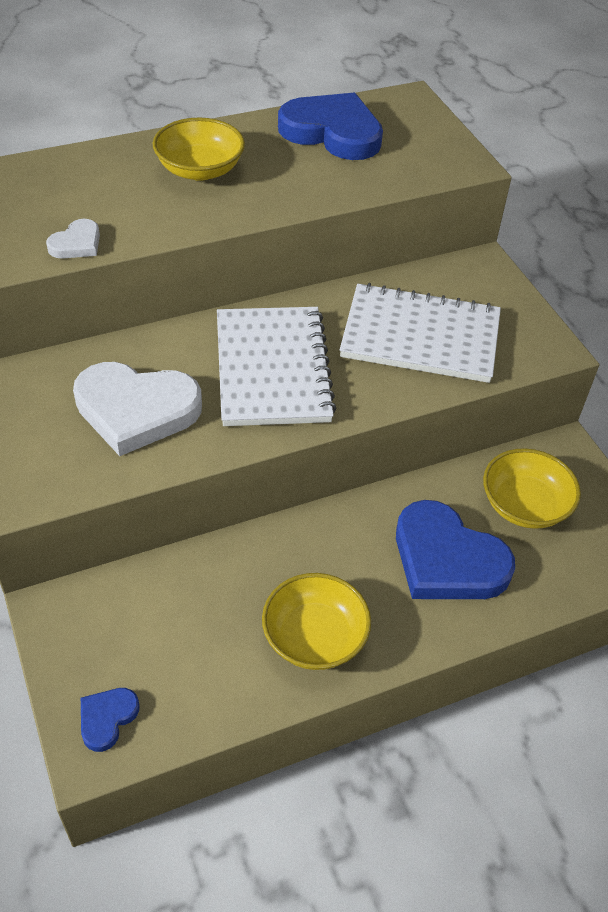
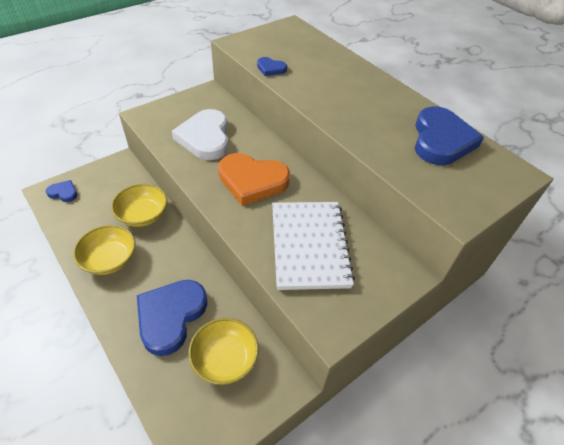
camera: 75 degrees right, 0 degrees up
(76, 243) = (271, 69): white heart -> blue heart
(200, 170) = (359, 95): yellow bowl -> yellow bowl (143, 215)
(272, 369) = (252, 181): white notebook -> orange heart

